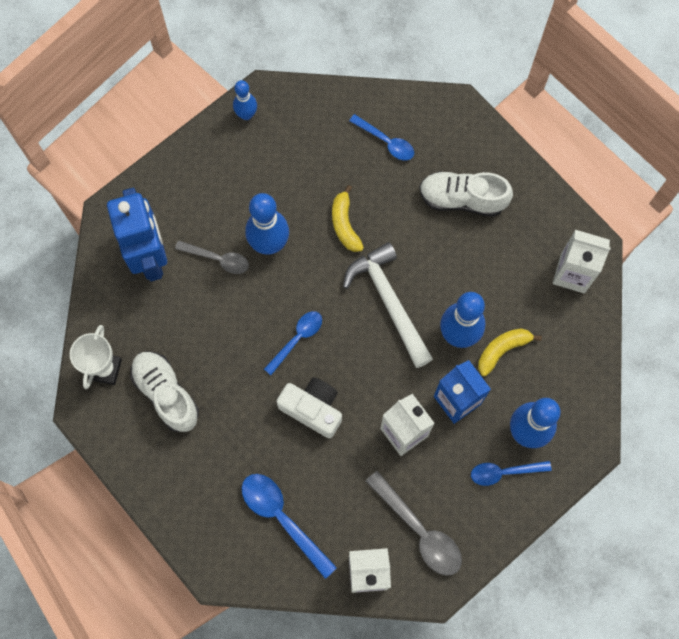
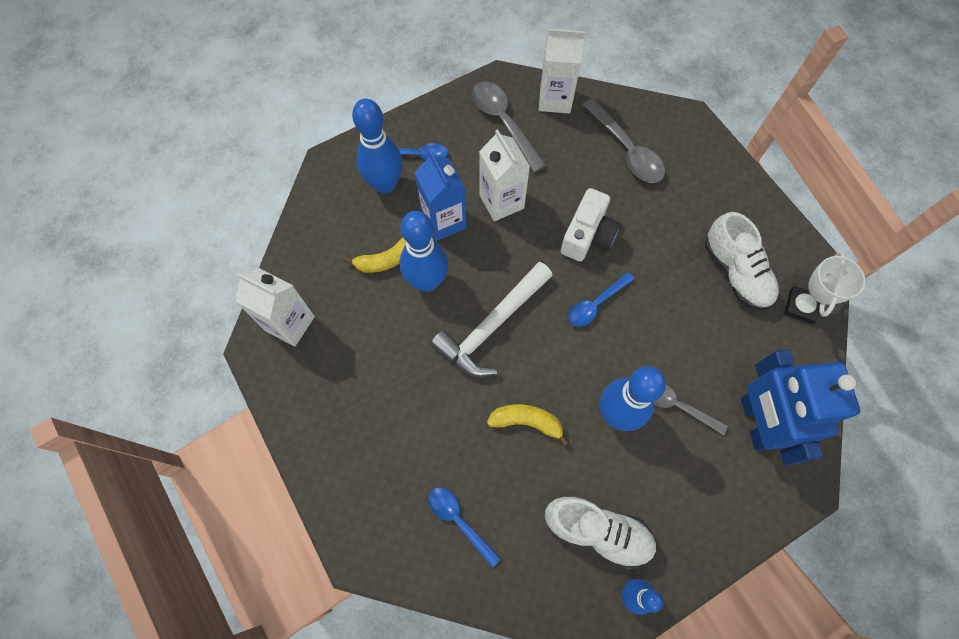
camera: 170 degrees left, 5 degrees down
(282, 518) = (626, 150): blue spoon -> grey spoon
(312, 409) = (587, 235): white camera -> white camera turned 105 degrees counterclockwise
(345, 224) = (526, 422): yellow banana -> yellow banana turned 75 degrees counterclockwise
(389, 302) = (492, 326): white hammer -> white hammer turned 60 degrees clockwise
(462, 199) = (385, 429): white shoe -> white shoe (597, 531)

